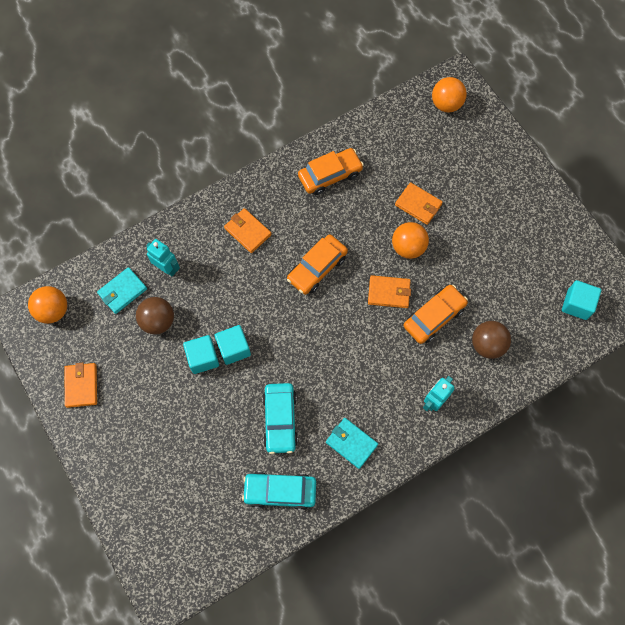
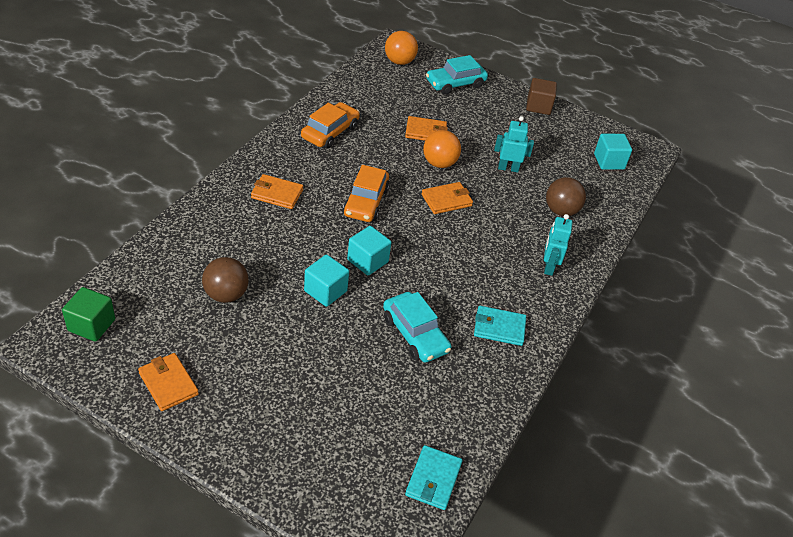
camera: 35 degrees left, 25 degrees down
(53, 310) = (91, 325): orange ball -> green cube
(122, 291) = (168, 282): turquoise wallet -> turquoise wallet (433, 479)
(167, 268) = (208, 247): turquoise robot -> turquoise robot (508, 168)
(203, 358) = (297, 310): turquoise cube -> turquoise cube (367, 261)
(280, 491) = (458, 396): turquoise car -> turquoise car (455, 83)
(434, 317) = (500, 205): orange car -> none
(552, 209) = (538, 106): none -> brown cube

